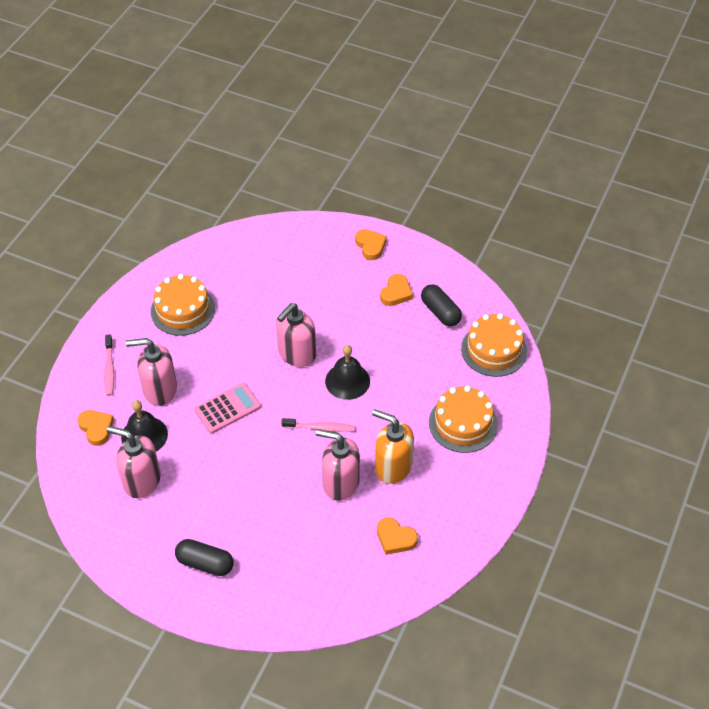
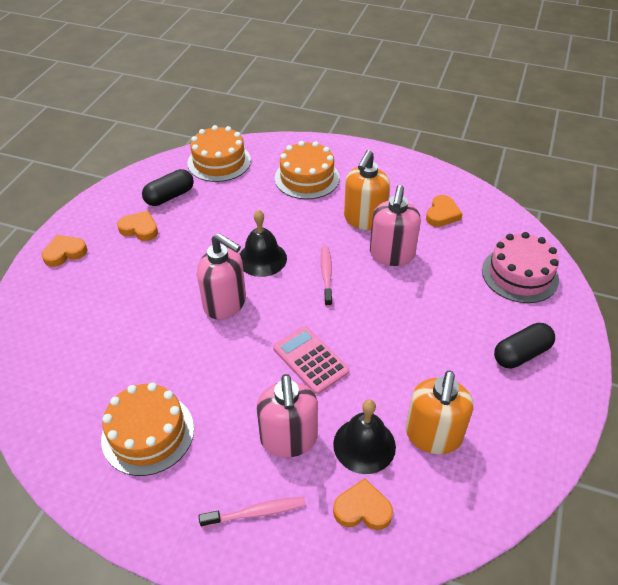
camera: 95 degrees left, 5 degrees down
(96, 428) = (362, 509): orange heart -> orange heart turned 45 degrees clockwise
(141, 481) = (433, 436): pink soap dispenser -> orange soap dispenser
(205, 563) = (521, 354): black capsule -> black capsule turned 45 degrees clockwise
(299, 589) = (519, 274): none -> pink cake

